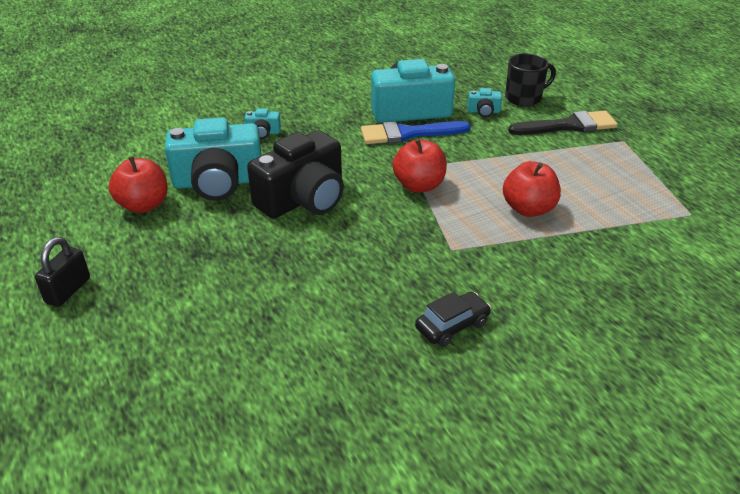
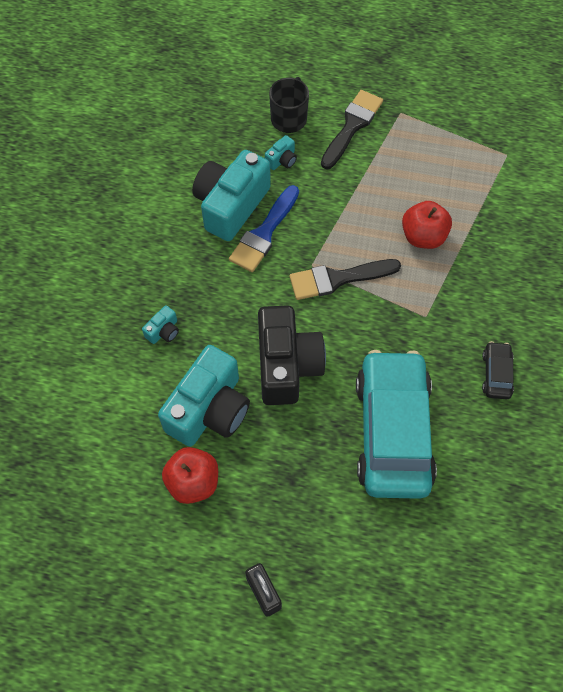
camera: 50 degrees left, 25 degrees up
(308, 288) = (392, 431): none -> turquoise car
(419, 185) = (338, 279): red apple -> black brush

